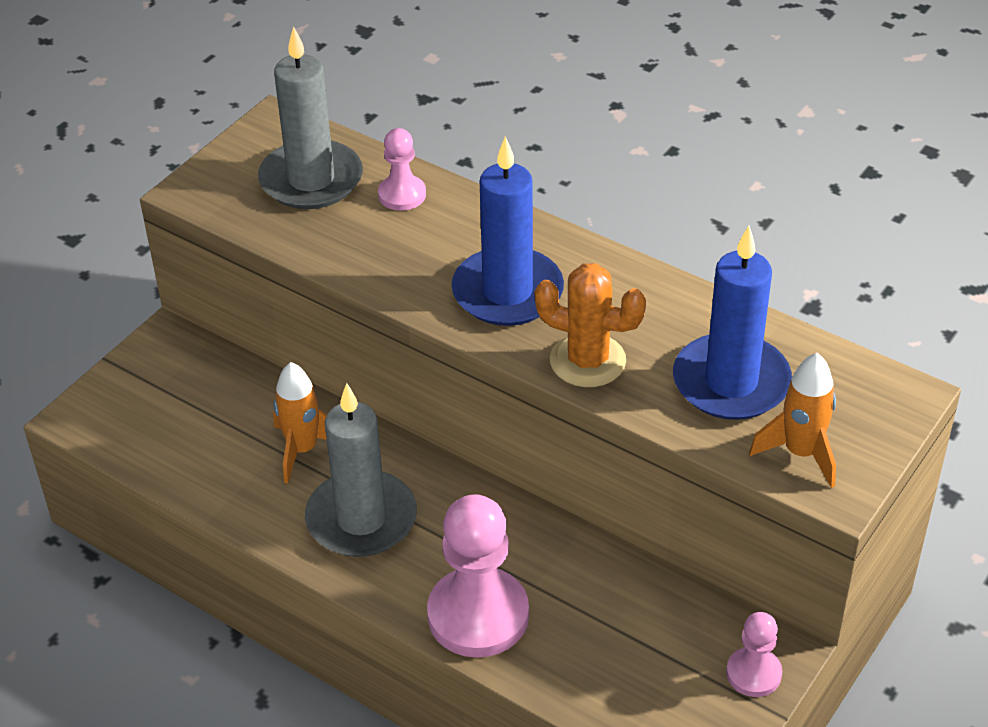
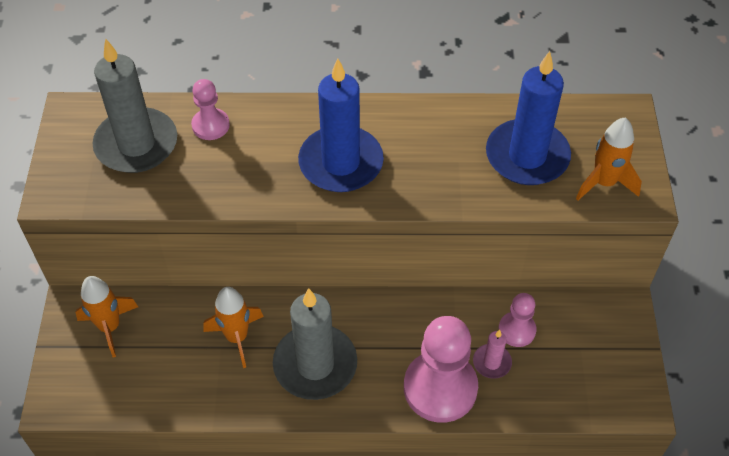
camera: 35 degrees left, 10 degrees up
(186, 375) = (110, 327): none -> orange rocket
(561, 621) = (492, 362): none -> pink candle
(587, 361) = (431, 186): orange cactus -> none
(753, 673) = (622, 331): pink pawn -> pink pawn (517, 330)

